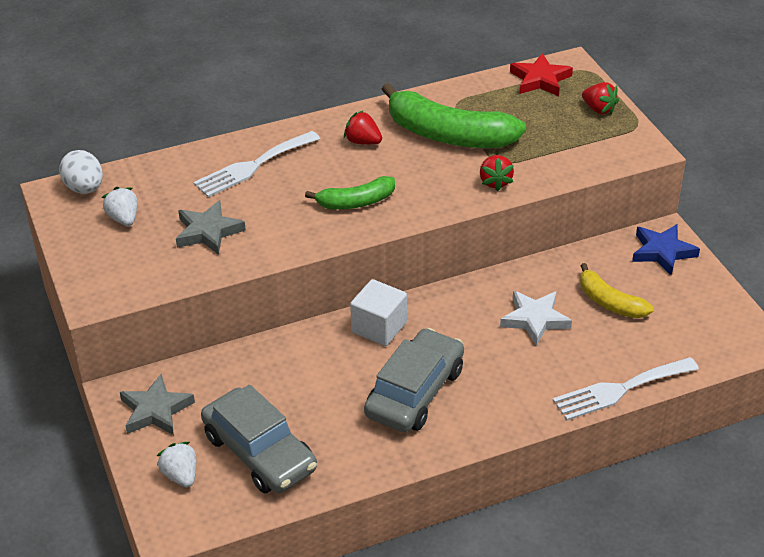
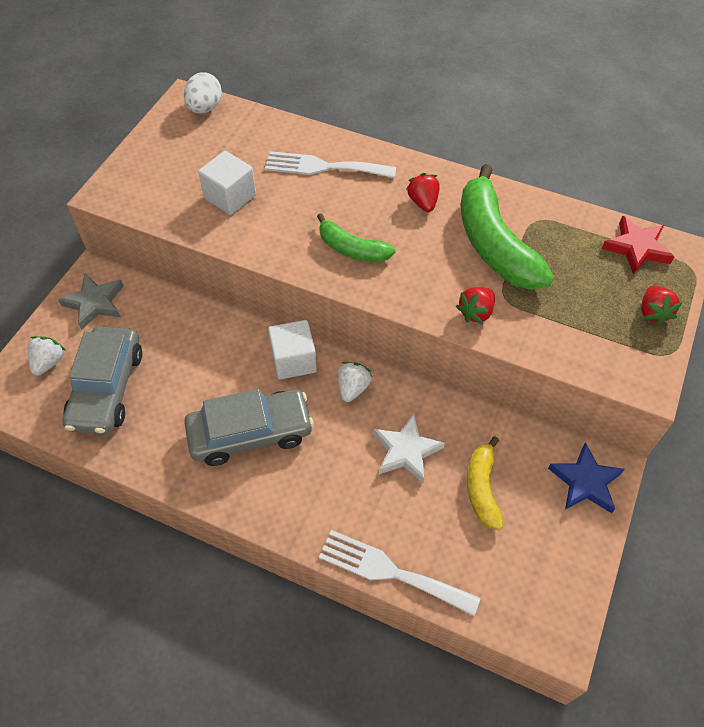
camera: 45 degrees right, 15 degrees up
(124, 219) = (196, 147): white strawberry -> white strawberry (353, 388)
(208, 232) = (230, 197): grey star -> white cube

